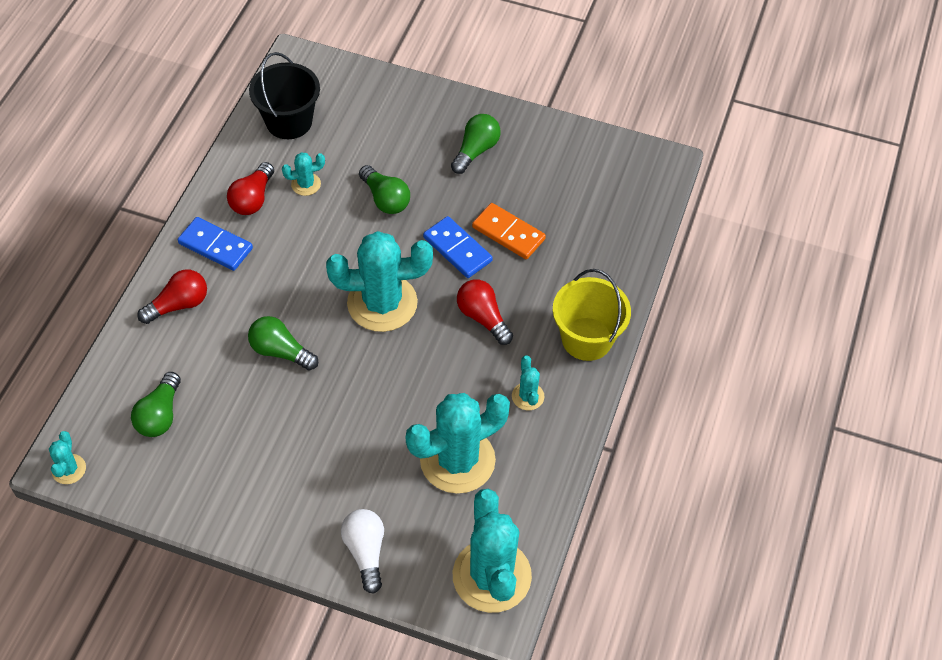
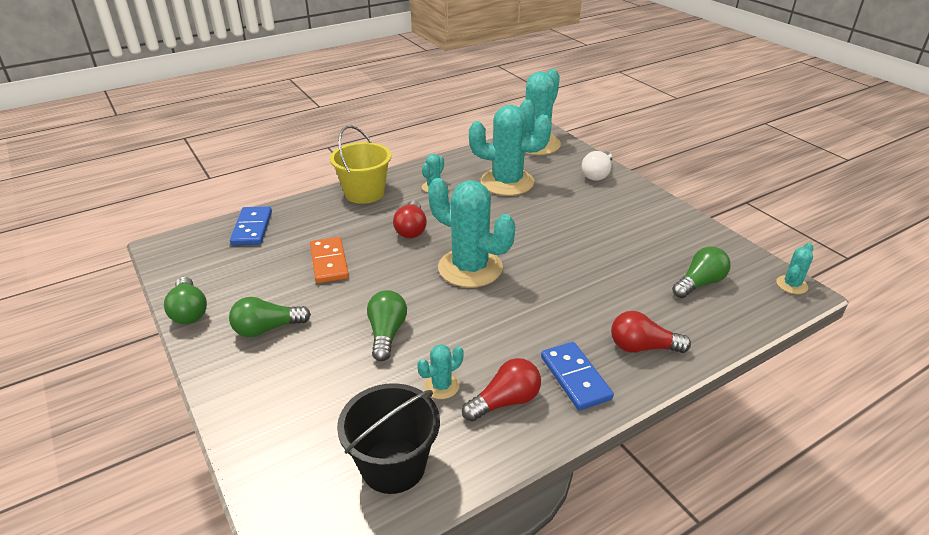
camera: 140 degrees left, 20 degrees down
(280, 351) = (575, 277): green light bulb -> green light bulb (189, 311)
(306, 184) = (441, 386): turquoise cactus -> turquoise cactus turned 60 degrees counterclockwise
(457, 249) = (377, 271): blue domino -> blue domino (252, 228)

